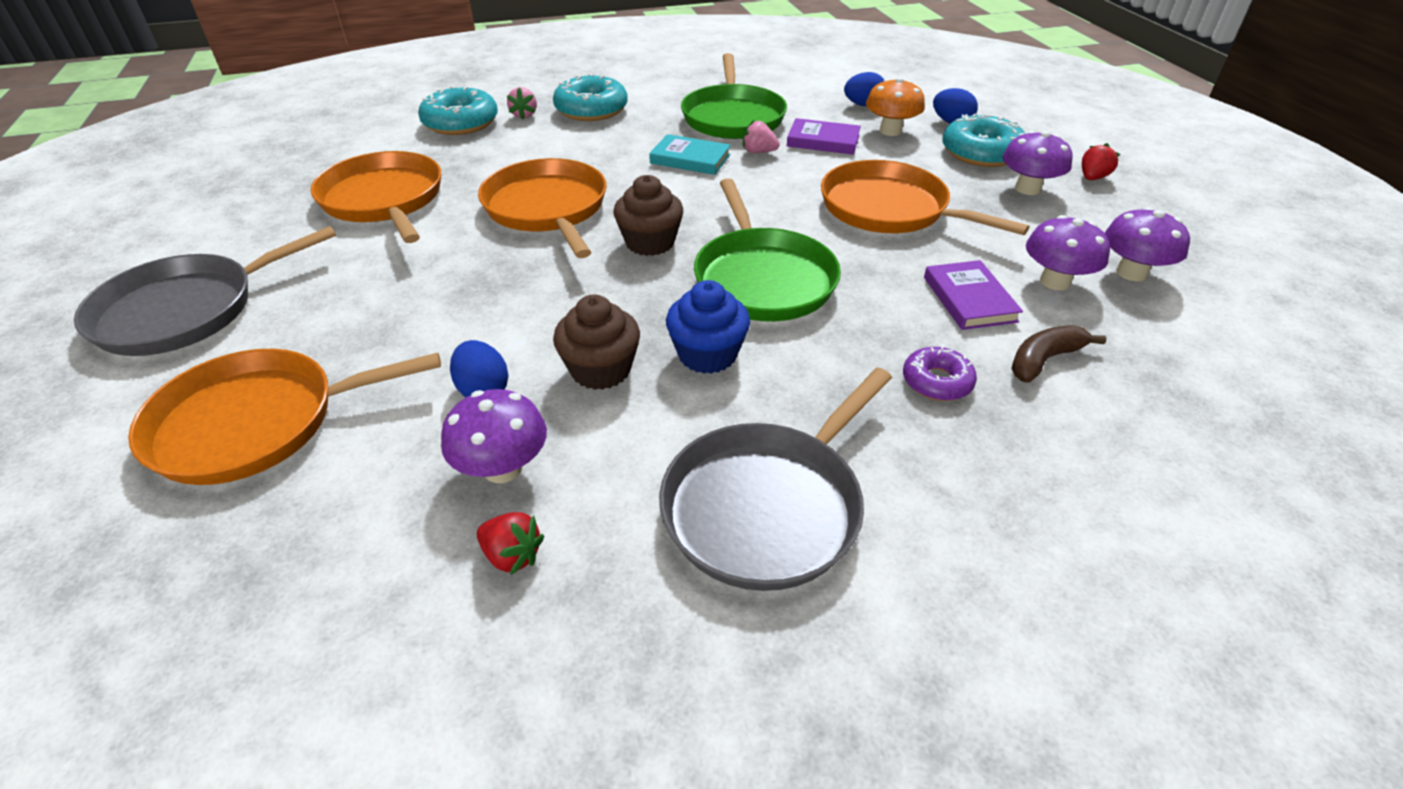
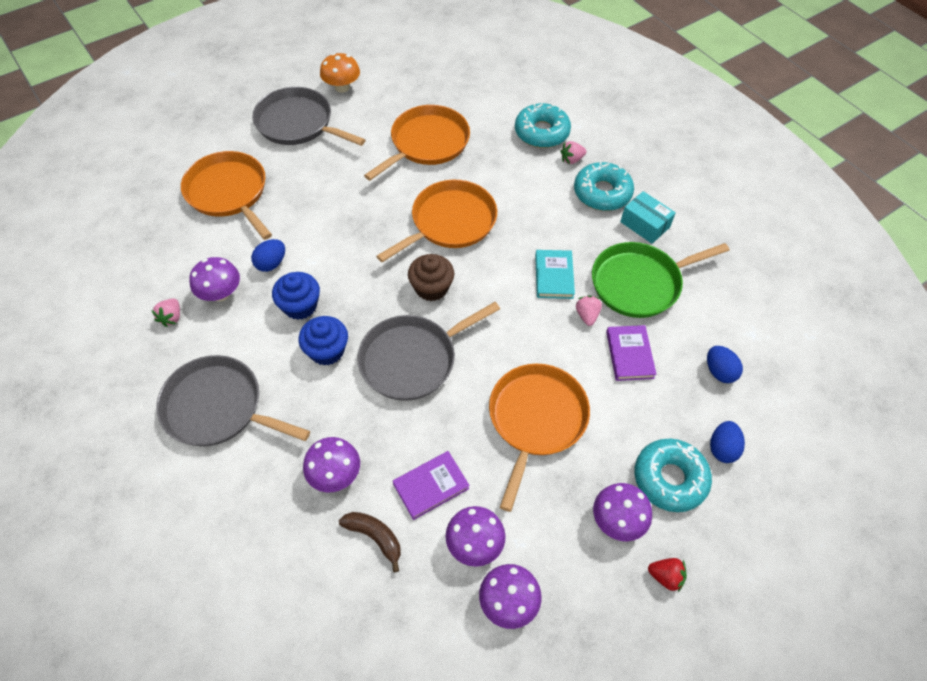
camera: 70 degrees right, 15 degrees up
(512, 555) = (171, 317): red strawberry -> pink strawberry
(601, 370) = (300, 306): brown cupcake -> blue cupcake
(656, 98) = (645, 224): none -> turquoise box
(762, 278) = (412, 359): green pan -> grey pan
(890, 131) = (676, 401): orange mushroom -> orange mushroom (342, 87)
(937, 382) = (335, 474): purple donut -> purple mushroom

